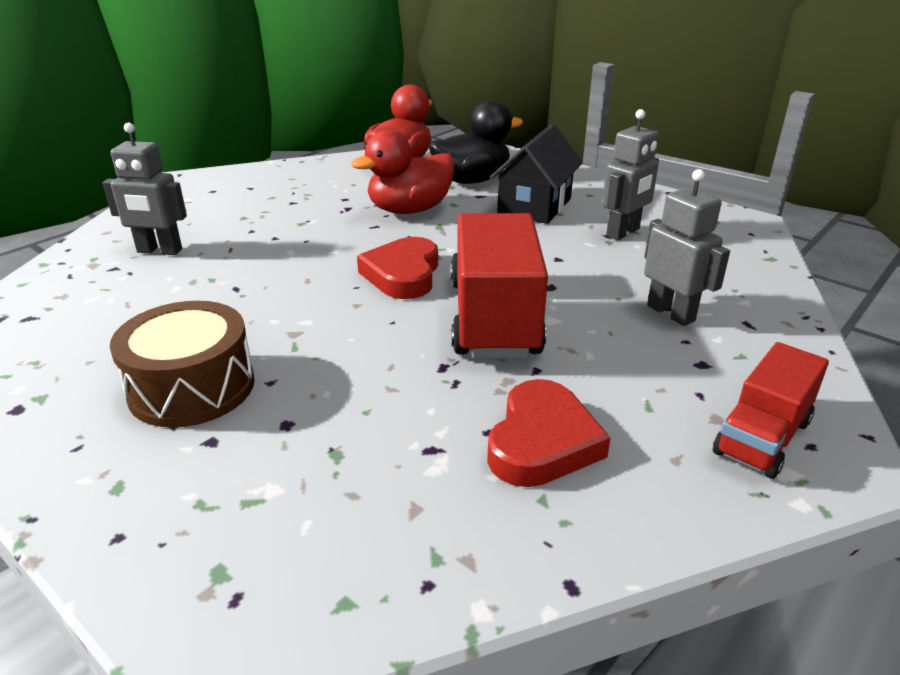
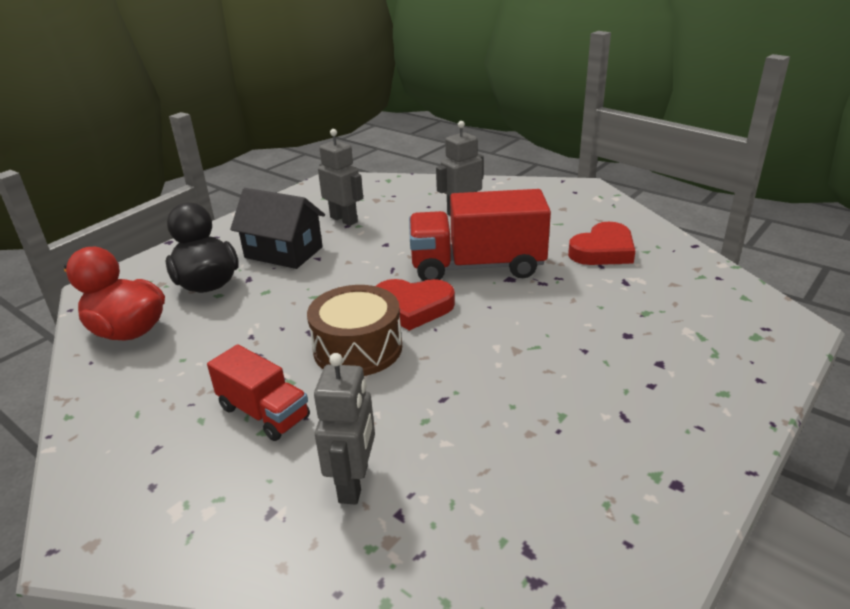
camera: 90 degrees left, 0 degrees up
(192, 387) = (606, 386): brown drum -> brown drum (358, 348)
(410, 210) = (274, 314): red duck -> none
(542, 441) = (603, 251): red heart -> red heart turned 120 degrees clockwise
(762, 437) = (574, 200): red truck -> red truck (264, 412)

